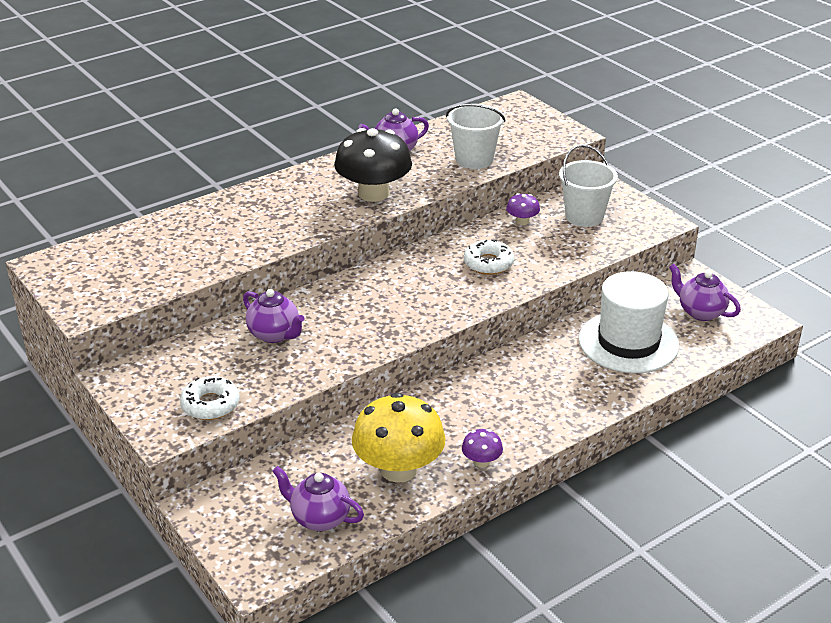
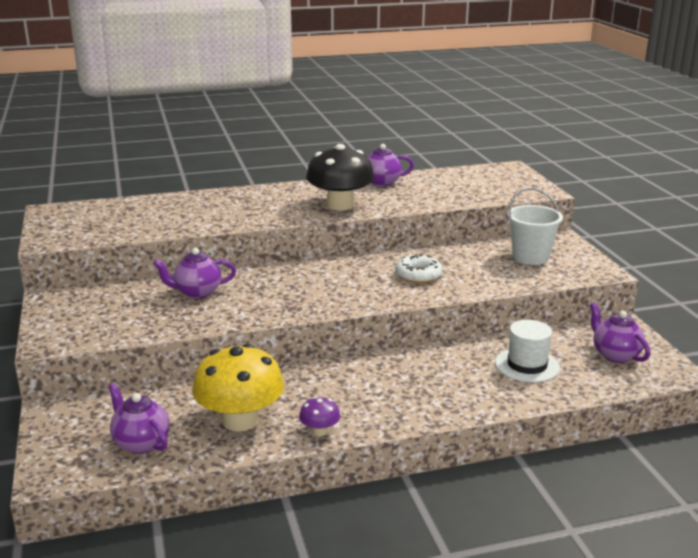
camera: 20 degrees right, 10 degrees down
(210, 405) = (103, 329): white donut -> none
(274, 335) = (197, 292): purple teapot -> purple teapot turned 105 degrees clockwise
(474, 159) = (443, 196): white bucket -> none
(522, 221) = (470, 252): purple mushroom -> none
(628, 342) = (527, 365): white hat -> white hat, size x0.64

